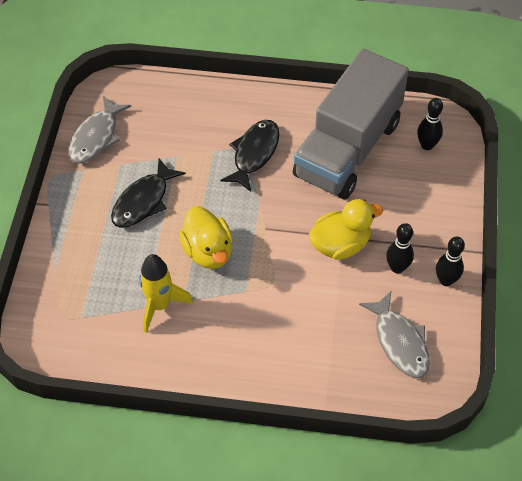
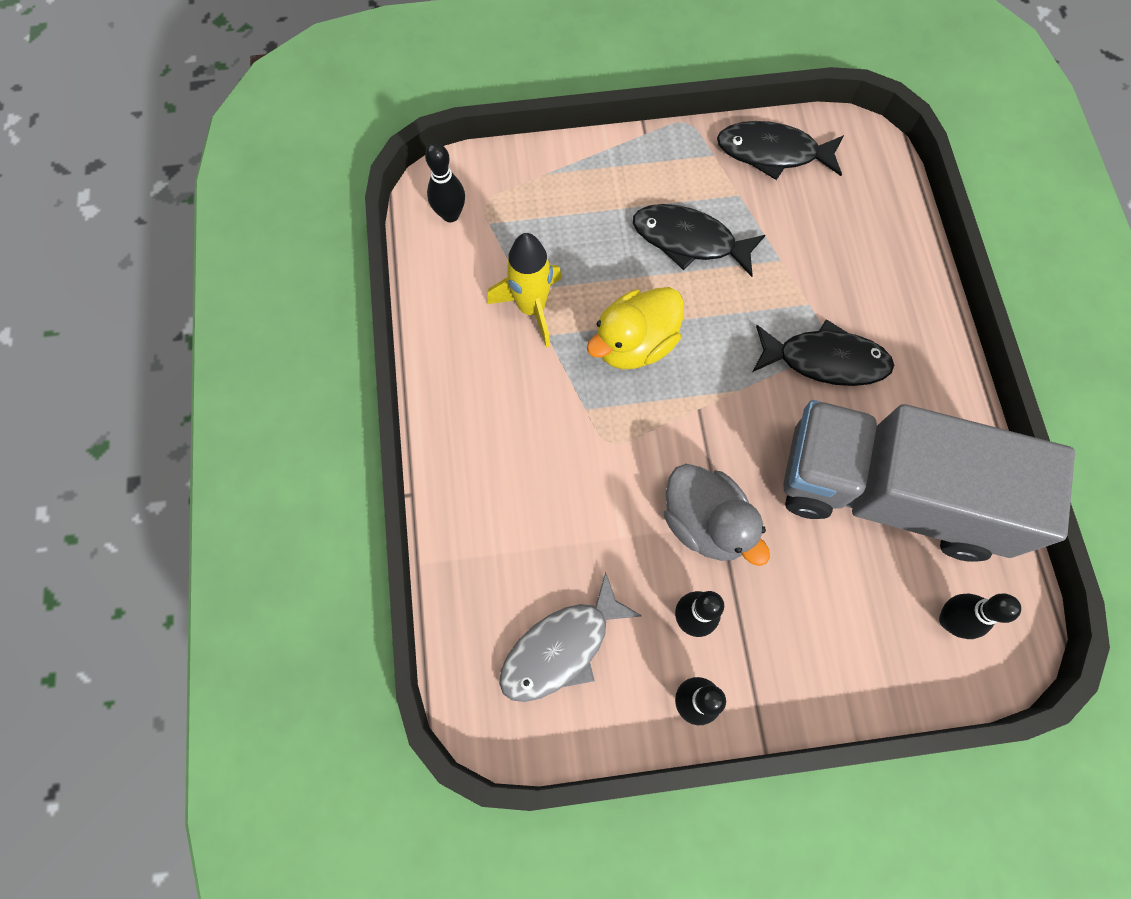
camera: 75 degrees right, 15 degrees up
(63, 341) = (450, 214): none -> black bowling pin
(96, 137) = (773, 153): grey fish -> black fish
(340, 245) = (705, 522): yellow duck -> grey duck

